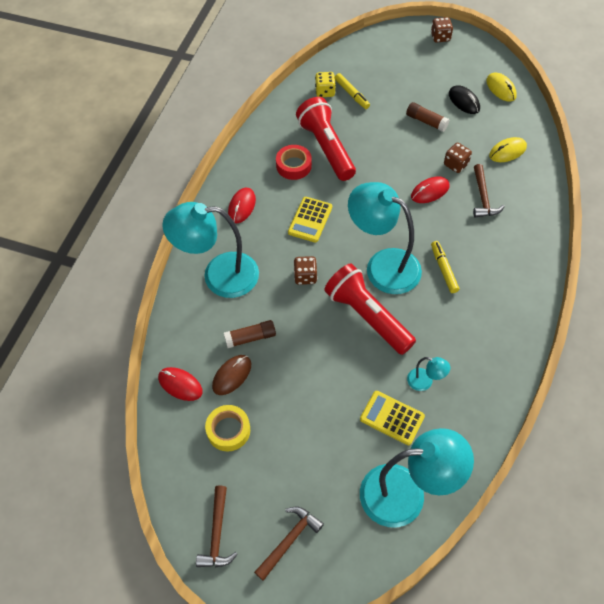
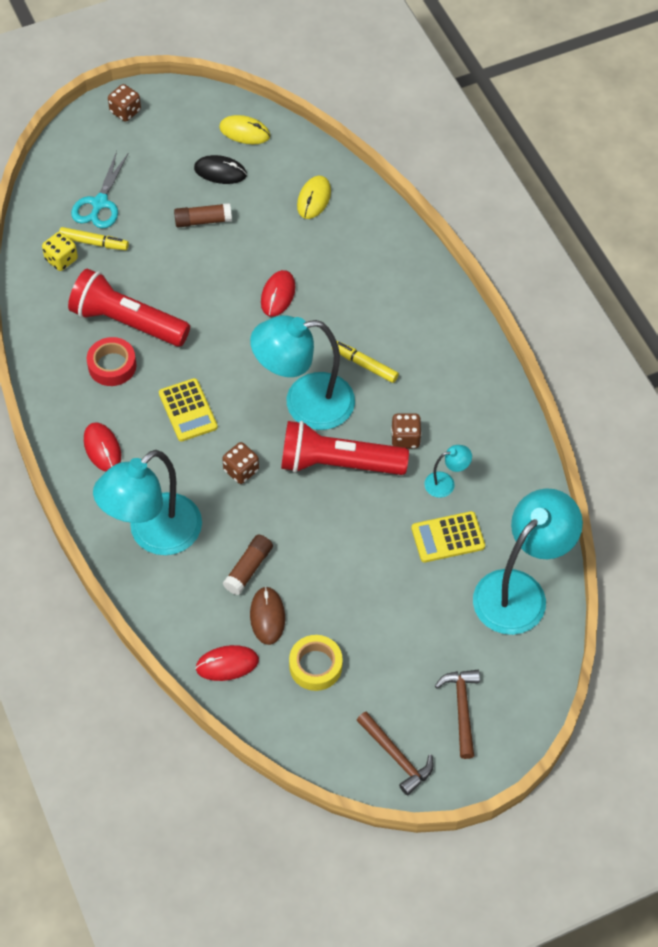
camera: 45 degrees left, 0 degrees up
(376, 76) = (99, 203): none -> turquoise scissors
(456, 164) = (276, 248): brown dice -> brown dice (405, 438)
(483, 197) = (334, 265): brown hammer -> none

